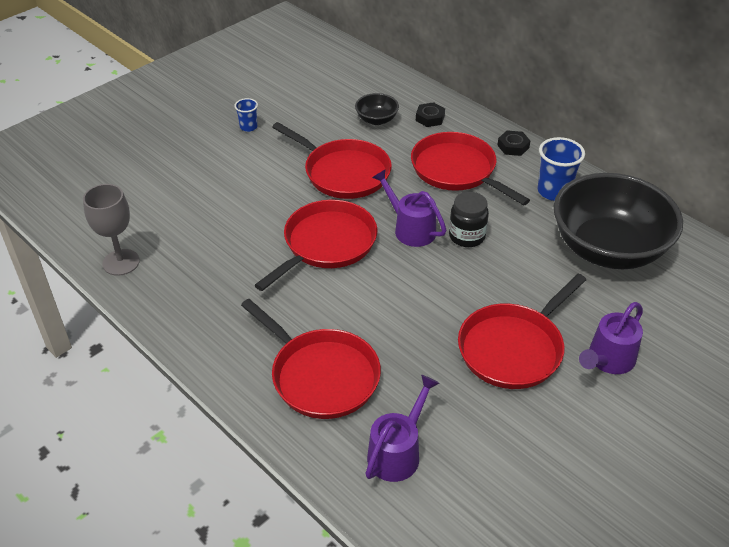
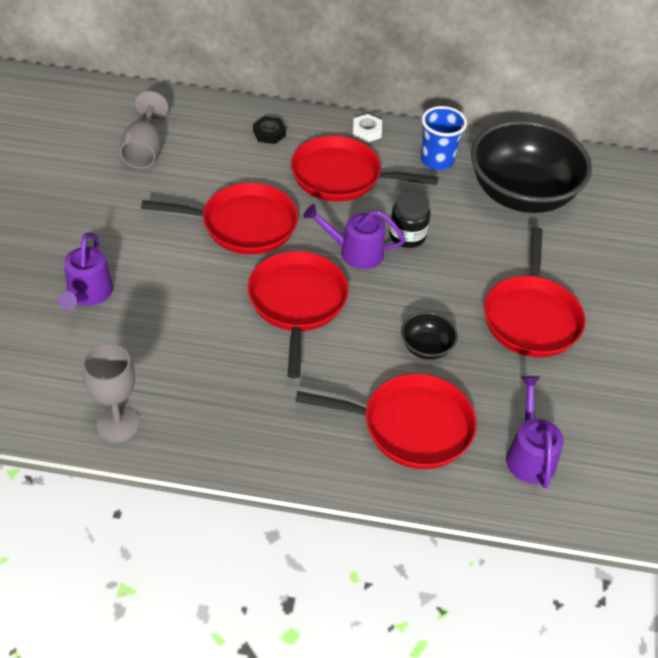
camera: 40 degrees left, 5 degrees up
(248, 127) = (101, 218): blue cup -> none
(324, 94) = (144, 150): none -> grey goblet
(376, 120) = (222, 156): black bowl -> black bowl (426, 347)
(513, 146) = (367, 131): black nut -> white nut
(608, 360) = (602, 290): purple watering can -> purple watering can (88, 294)

